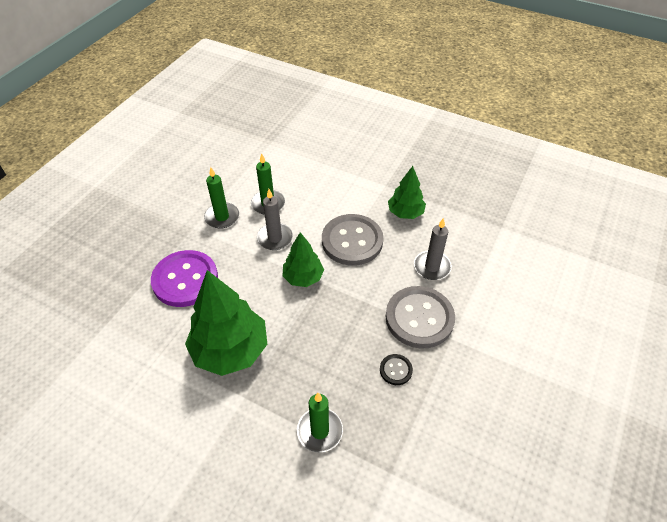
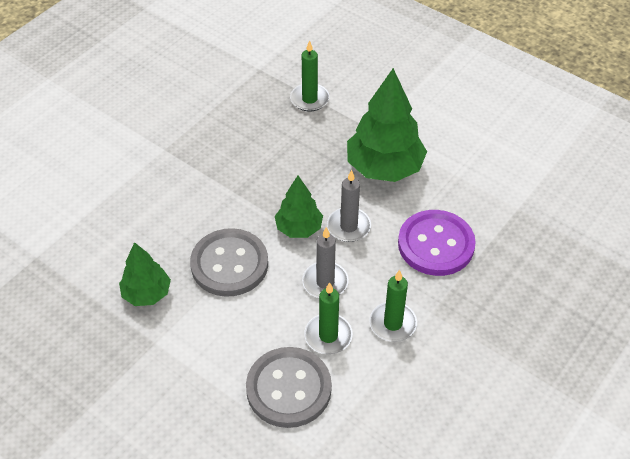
camera: 170 degrees left, 0 degrees up
(395, 370) = (229, 131): black button -> none
(419, 318) = (187, 170): grey button -> grey button (288, 389)
(432, 267) = (148, 220): grey candle -> grey candle (349, 226)

